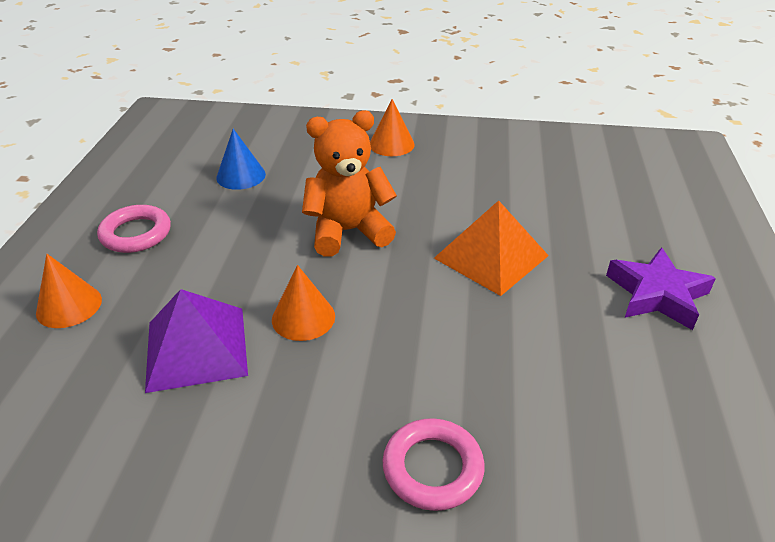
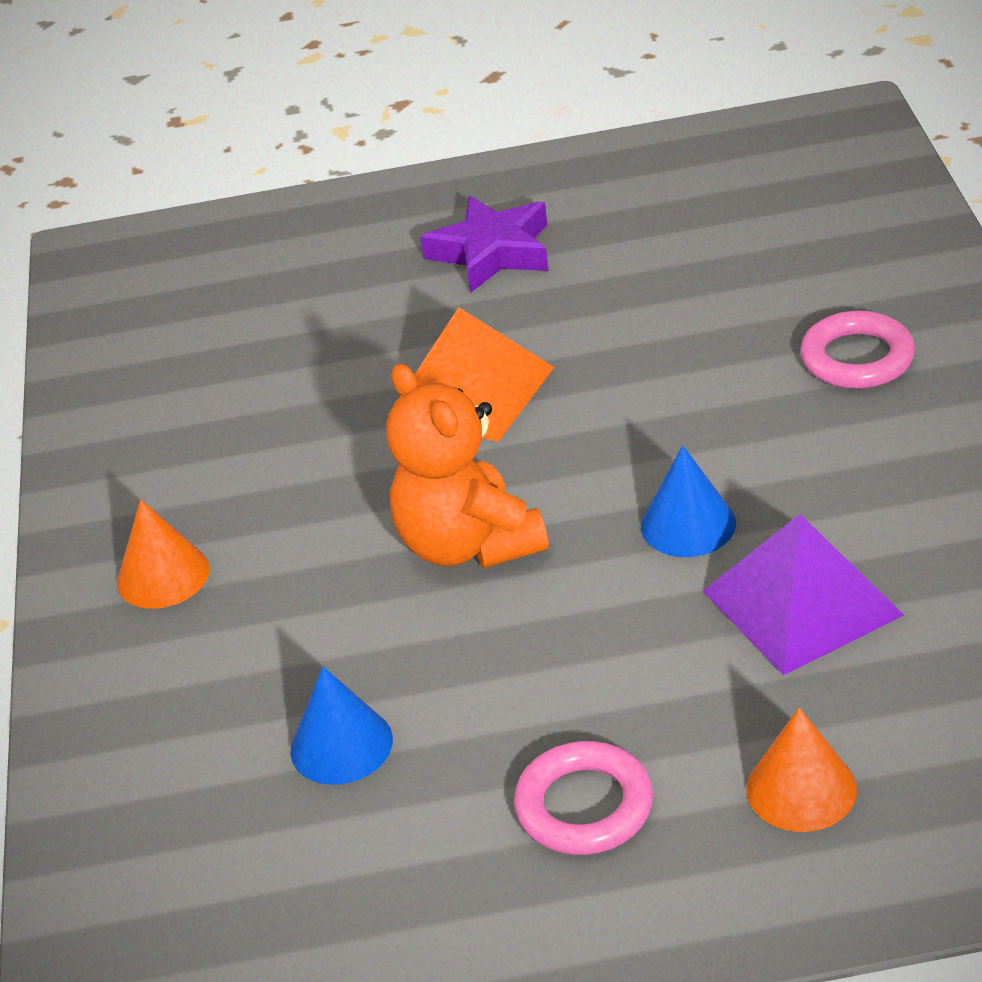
camera: 100 degrees left, 0 degrees up
(303, 317) = (688, 524): orange cone -> blue cone

